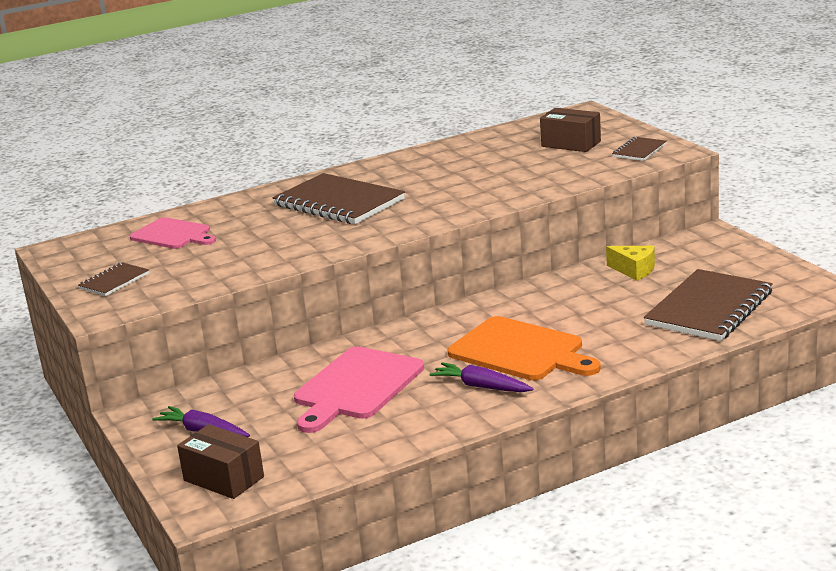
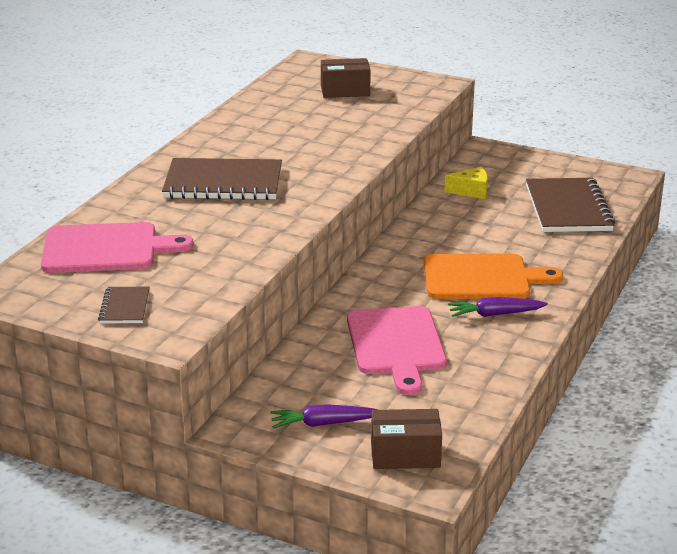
camera: 40 degrees left, 5 degrees up
(173, 235) = (106, 249): pink cutting board -> pink cutting board, size x1.53
(639, 151) = (411, 87): brown notebook -> none

